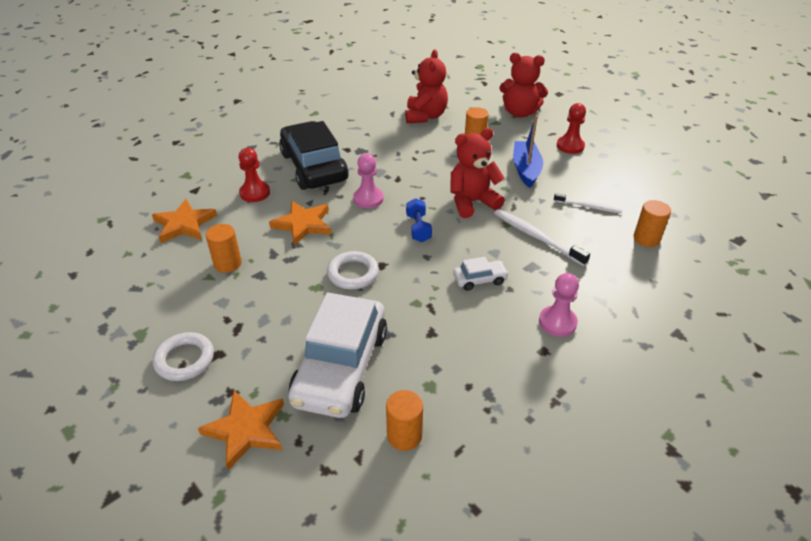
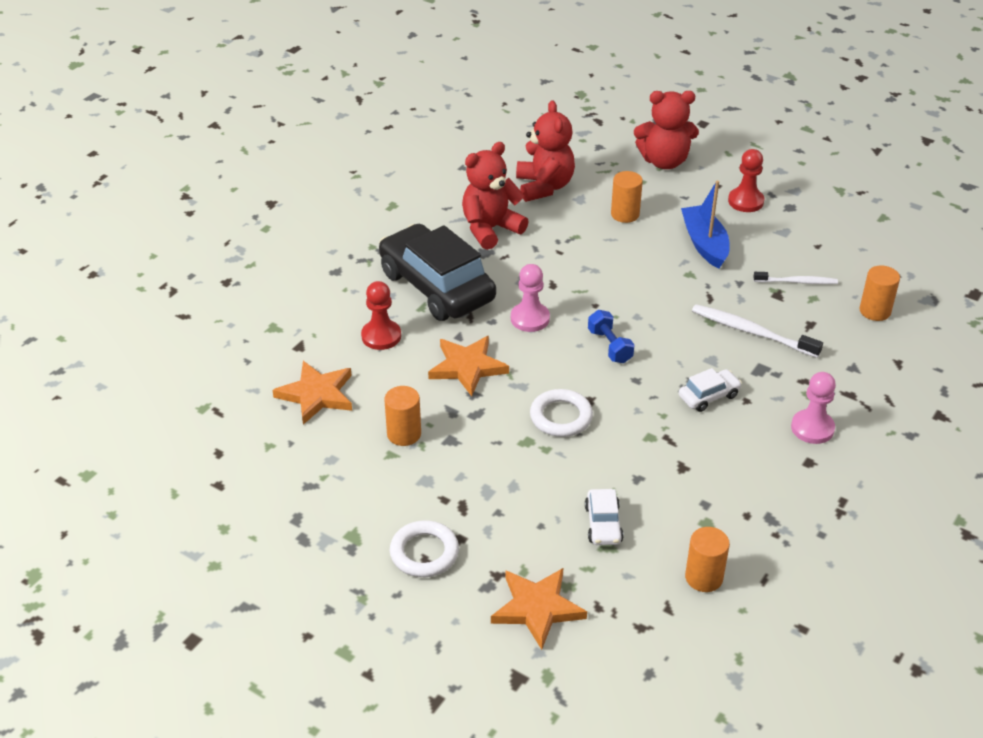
camera: 15 degrees left, 0 degrees up
(341, 367) = (603, 524): white car -> white car, size x0.43
(472, 202) = (658, 300): red teddy bear -> red teddy bear (490, 229)

